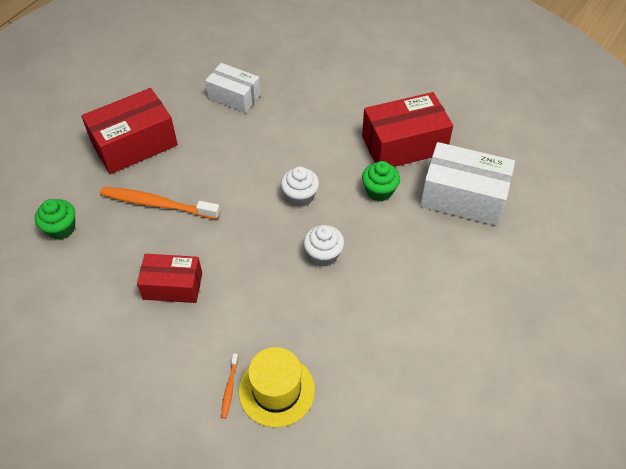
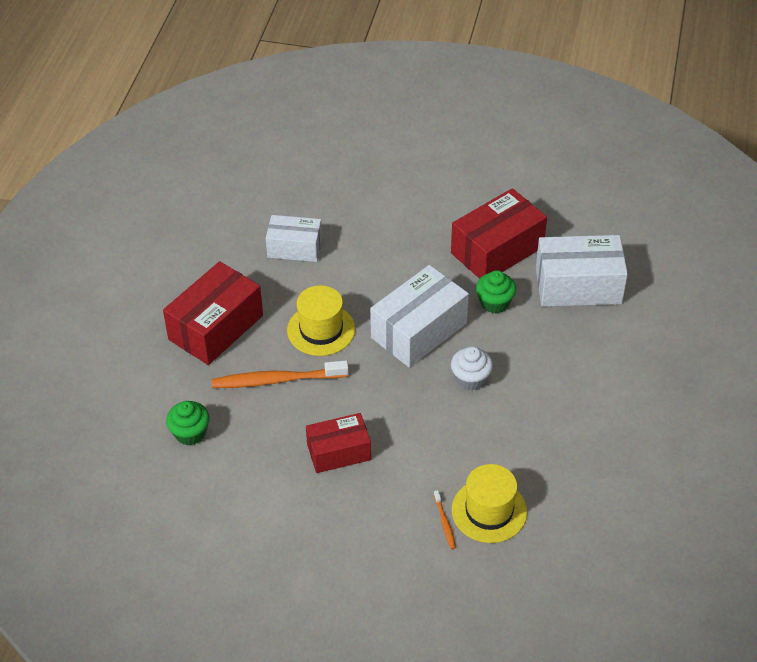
camera: 20 degrees left, 5 degrees down
(218, 171) = (321, 330): none -> yellow hat
(300, 196) = (419, 330): white cupcake -> white box

